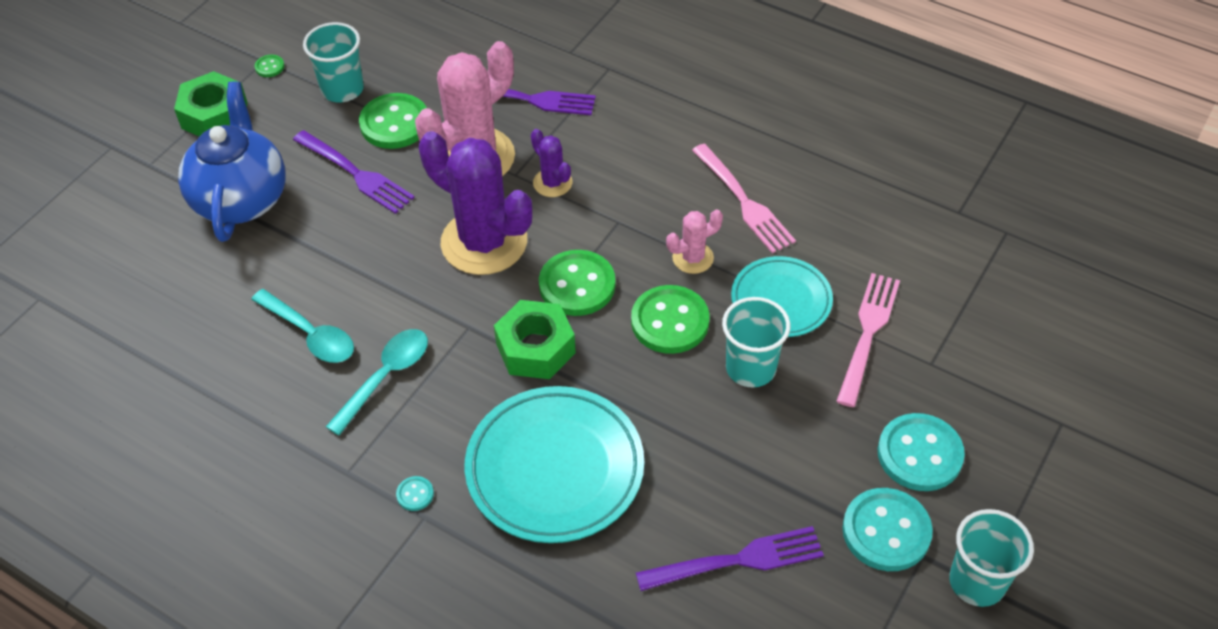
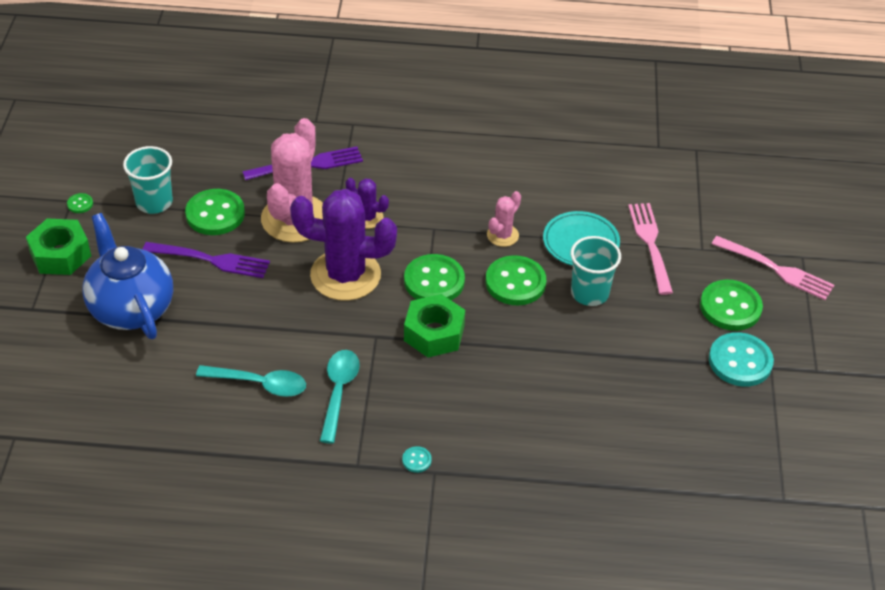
camera: 30 degrees left, 5 degrees down
(555, 469) = (503, 406): turquoise plate -> none
(737, 560) = (660, 415): purple fork -> none
(744, 201) = (512, 186): pink fork -> pink fork (776, 269)
(919, 454) = (730, 307): turquoise button -> green button
(977, 582) = (812, 370): turquoise cup -> none

